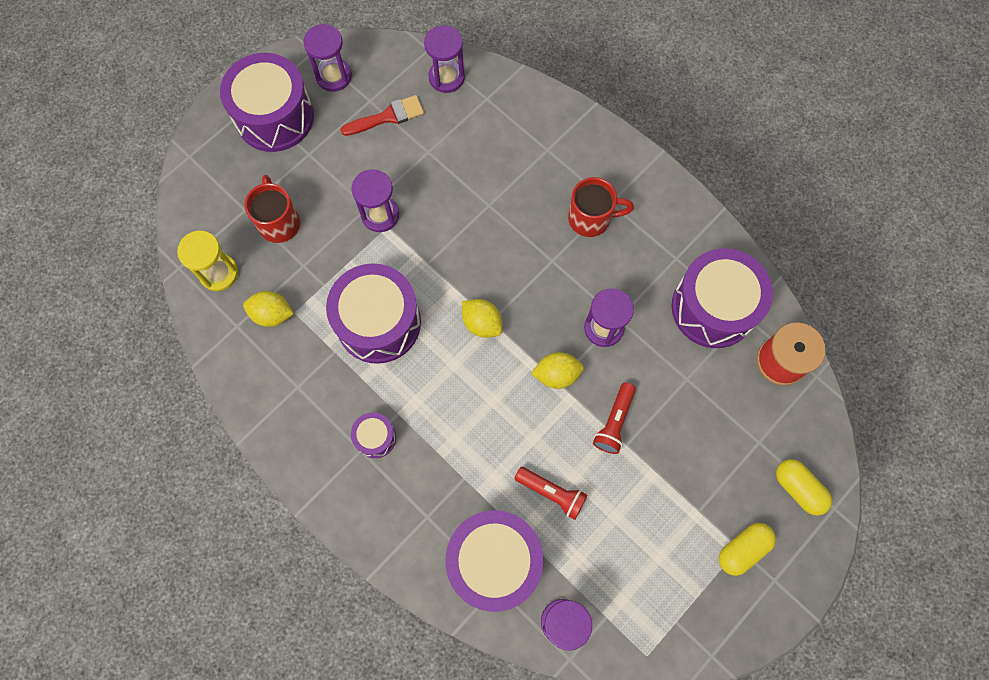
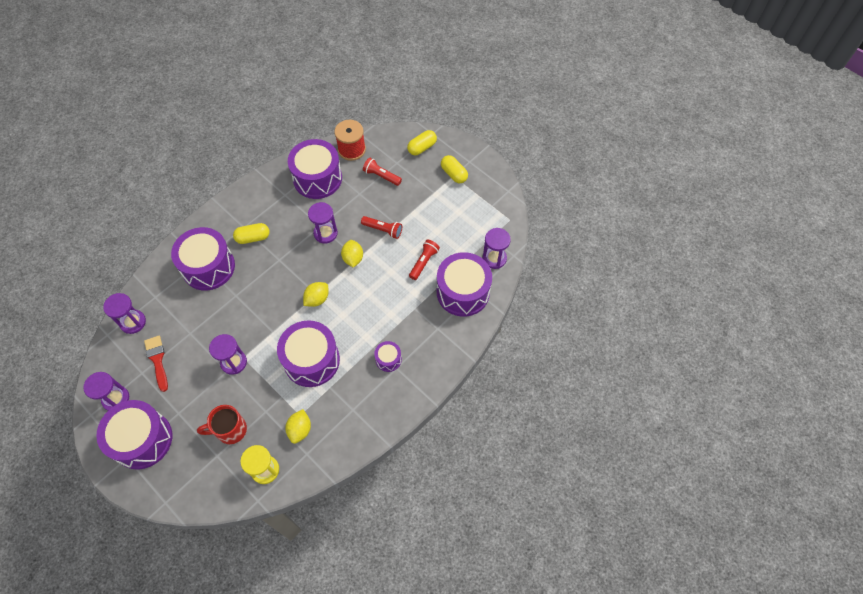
camera: 90 degrees left, 10 degrees down
(537, 162) = (208, 267): none -> purple drum
(591, 219) = (253, 238): red mug -> yellow capsule
(727, 416) = (381, 176): none -> red flashlight

